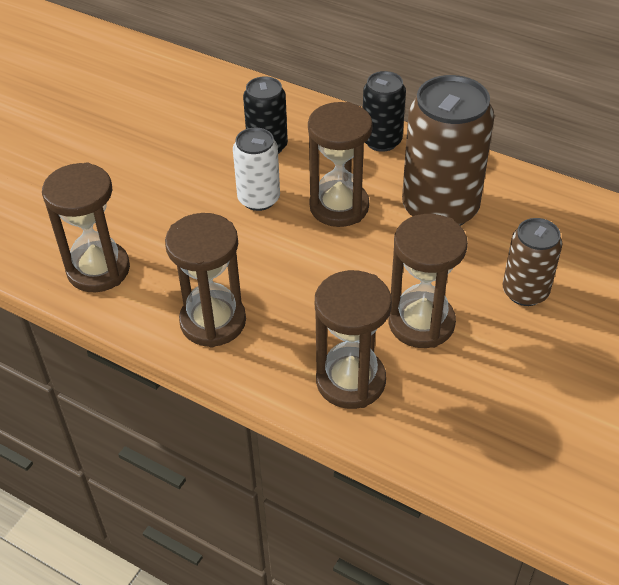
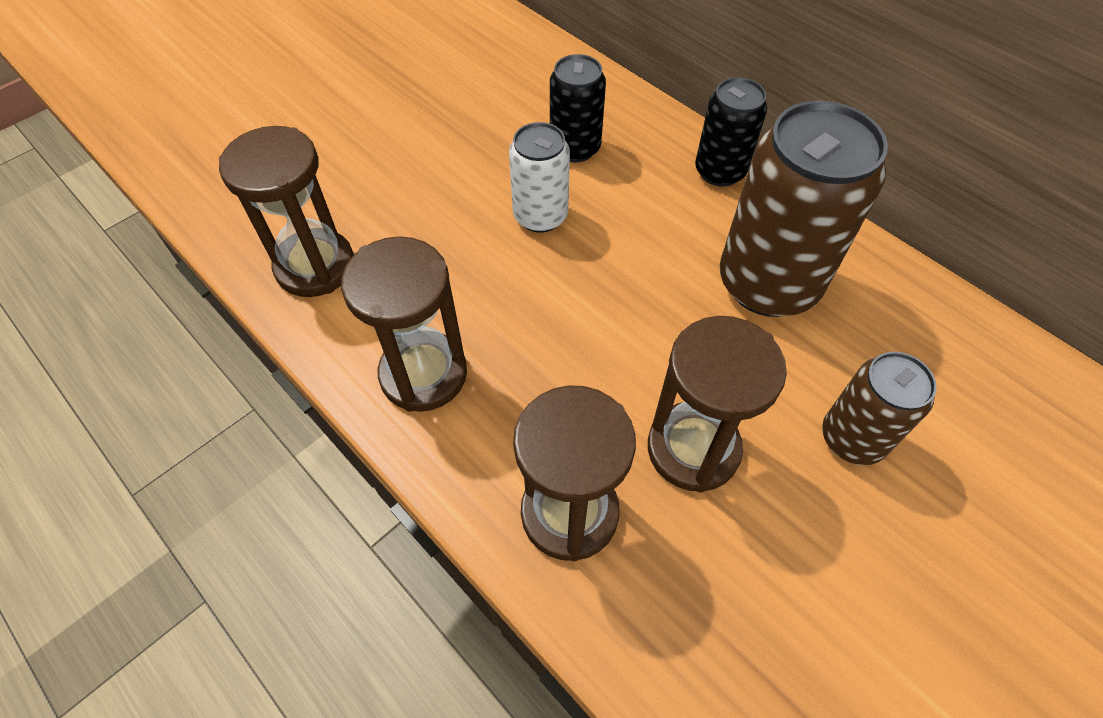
camera: 15 degrees right, 10 degrees up
(339, 207) = (637, 250): brown hourglass -> none

